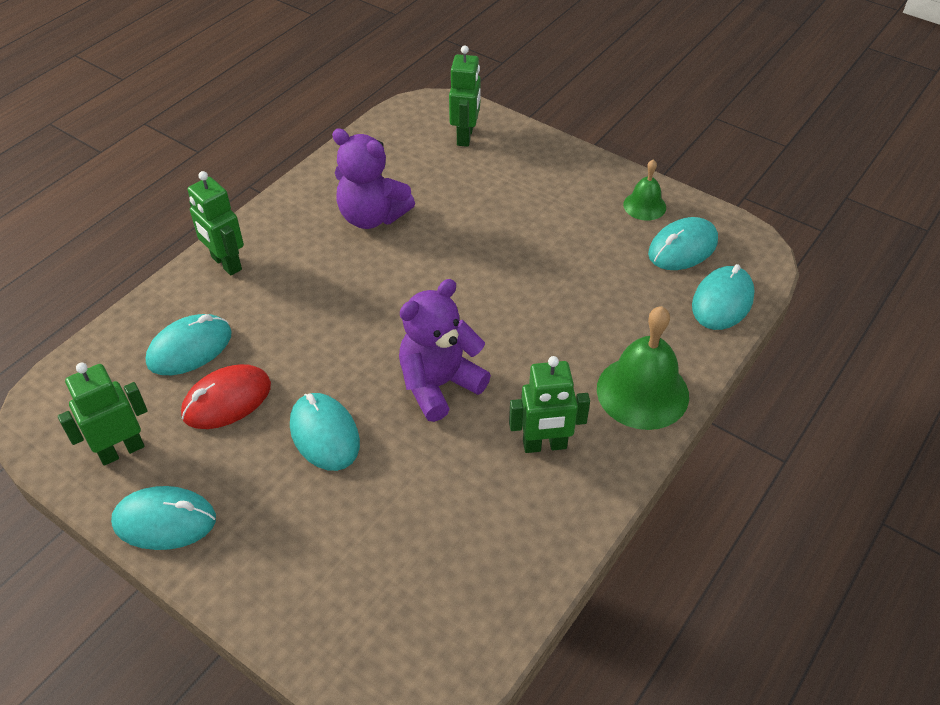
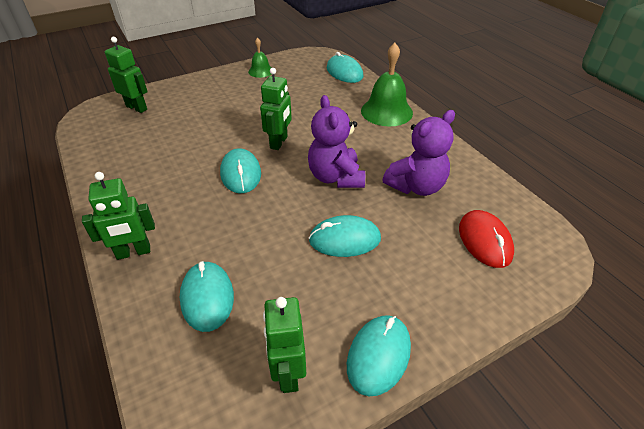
camera: 65 degrees left, 5 degrees down
(227, 400) = (279, 286): red mouse -> red mouse (484, 241)
(372, 217) = (165, 164): purple teddy bear -> purple teddy bear (416, 186)
(544, 445) = (404, 152): green robot -> green robot (279, 142)
(682, 248) = (300, 71): turquoise mouse -> turquoise mouse (240, 174)

